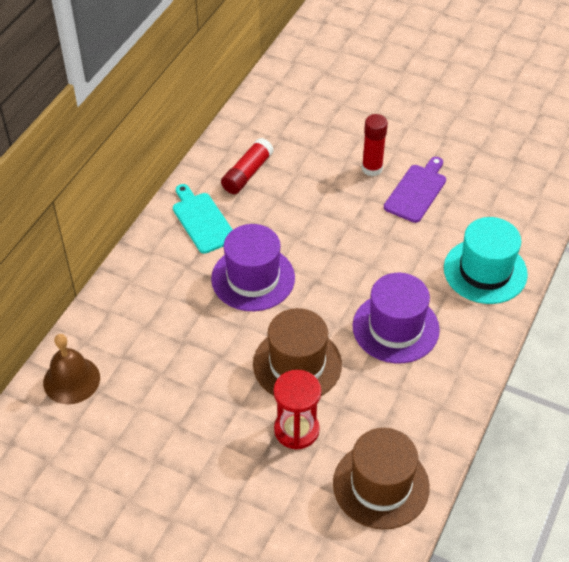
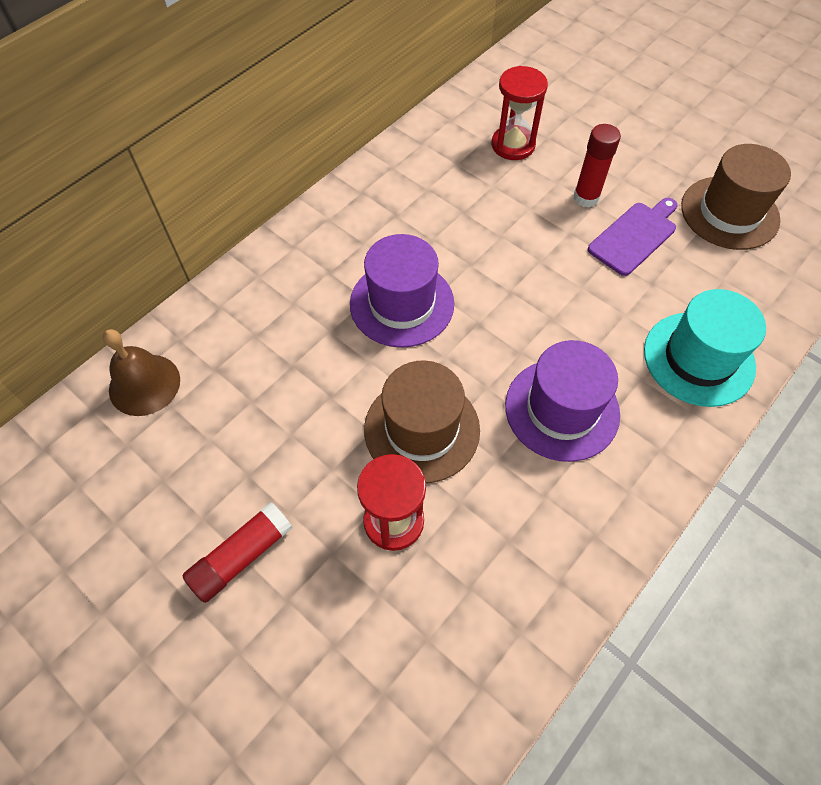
camera: 15 degrees right, 10 degrees up
(202, 220) = (365, 220): turquoise cutting board -> none
(247, 173) = (435, 175): red glue stick -> red glue stick (241, 556)
(303, 137) = (513, 145): none -> red hourglass
(381, 485) = (482, 633): brown hat -> brown hat (729, 213)

